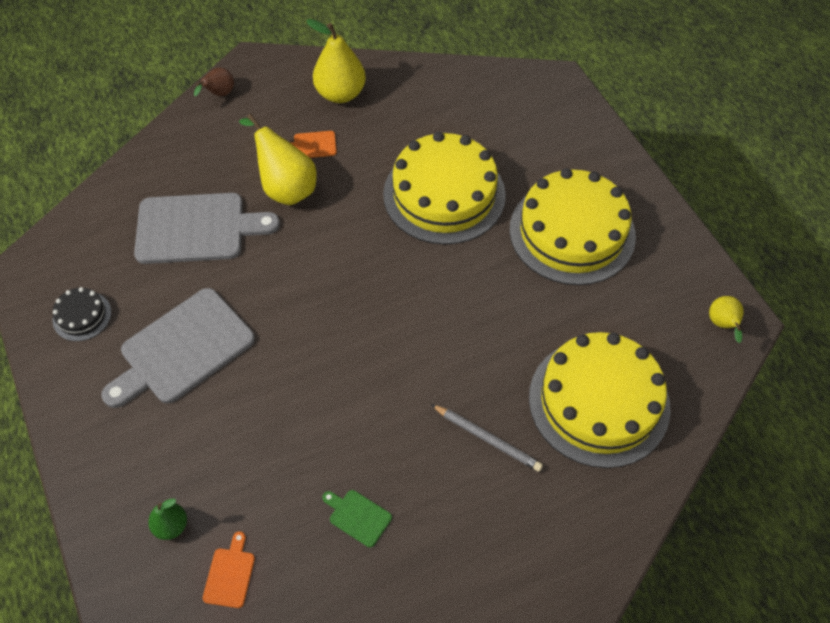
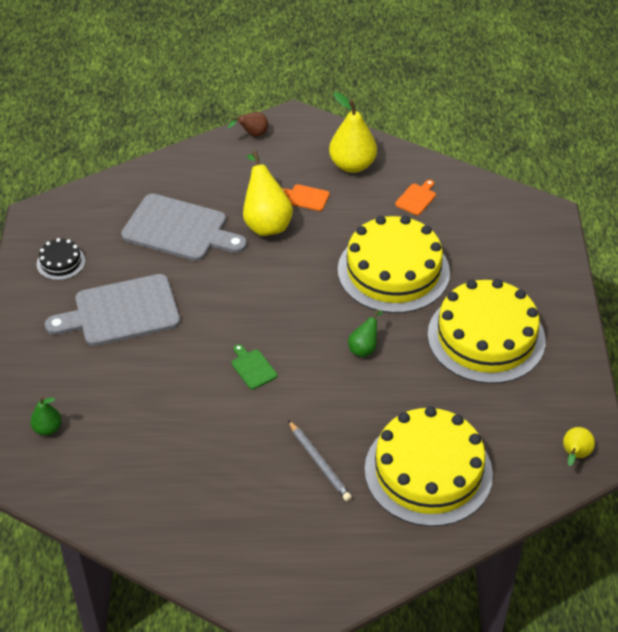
camera: 25 degrees right, 10 degrees down
(230, 574) = (71, 477): orange cutting board -> orange cutting board (416, 198)
(358, 516) = (186, 477): green cutting board -> green cutting board (252, 368)
(462, 290) = (364, 348): none -> green pear

